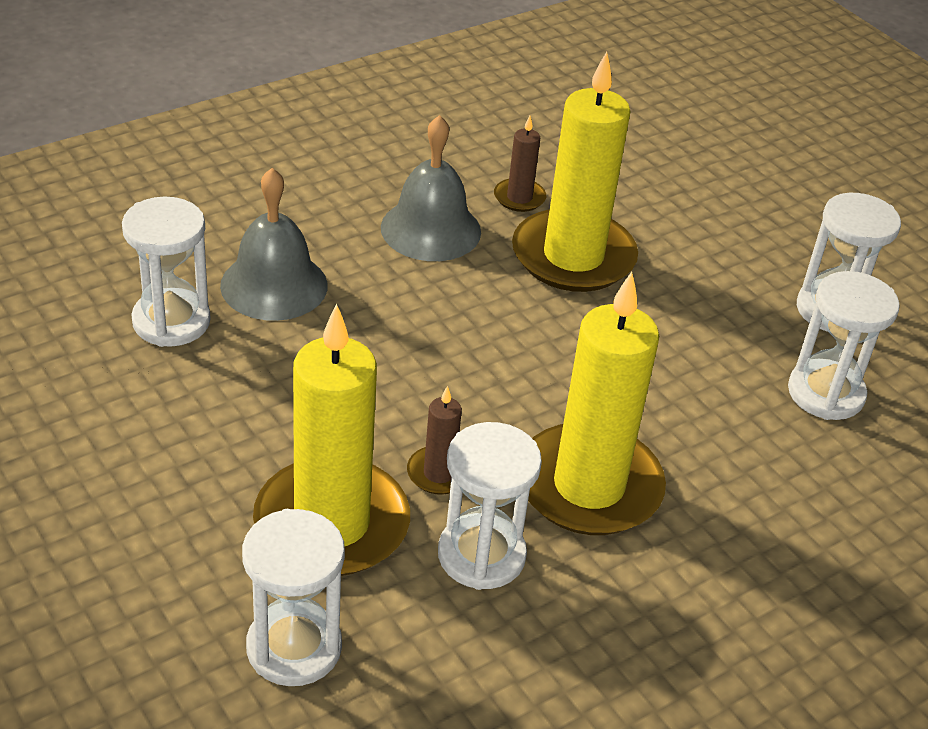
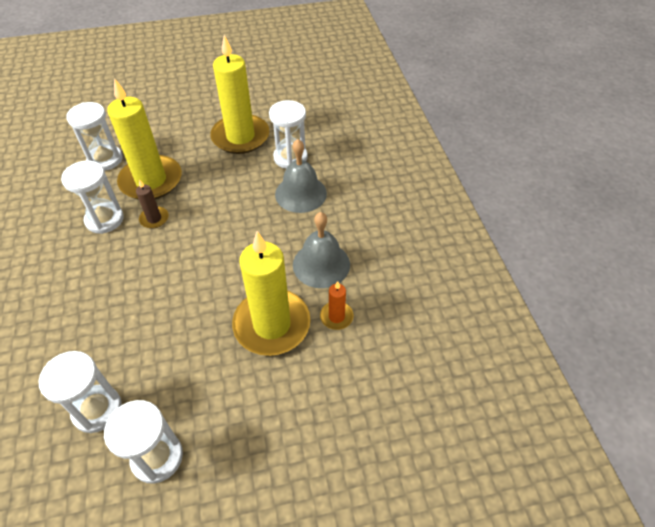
camera: 115 degrees right, 10 degrees up
(519, 198) = (336, 317): brown candle -> orange candle
(589, 486) = (112, 268): yellow candle -> yellow candle (240, 137)

